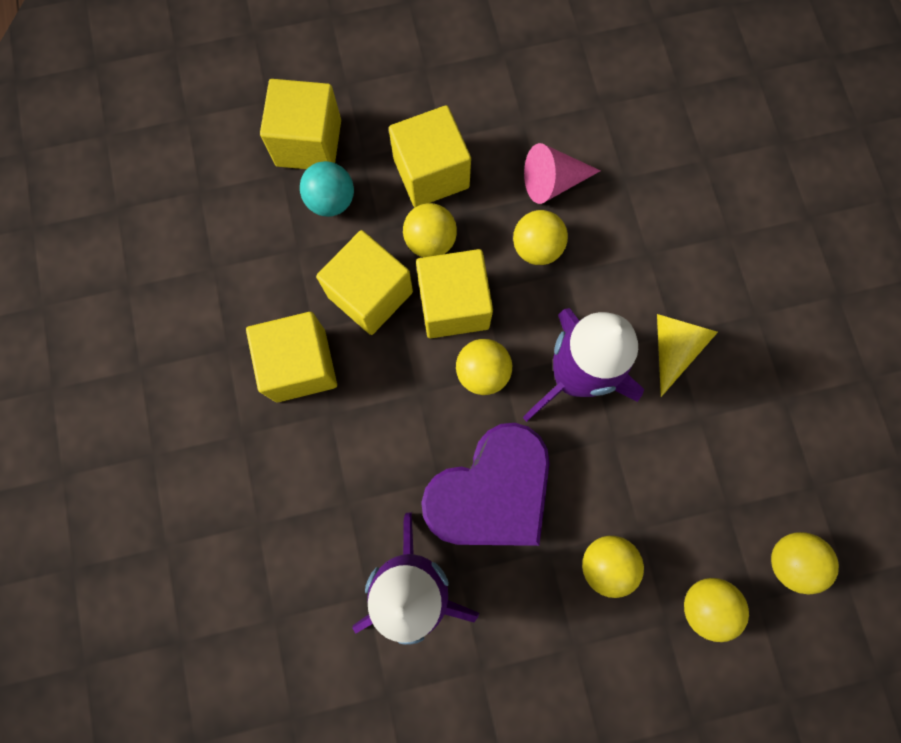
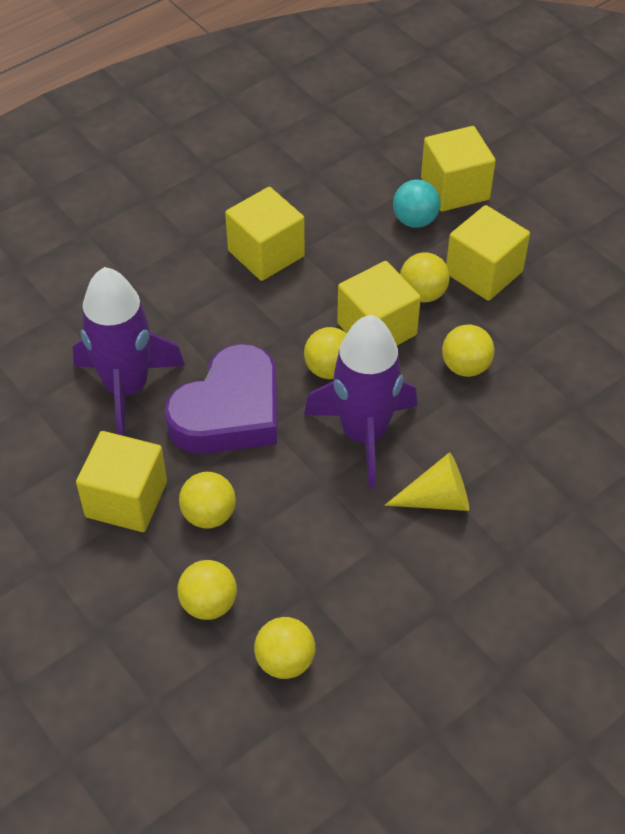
camera: 65 degrees right, 25 degrees down
(370, 294) = (351, 273): yellow cube -> yellow cube (126, 499)
(491, 491) = (229, 411): purple heart -> purple heart turned 75 degrees counterclockwise
(553, 182) = (535, 356): pink cone -> none

